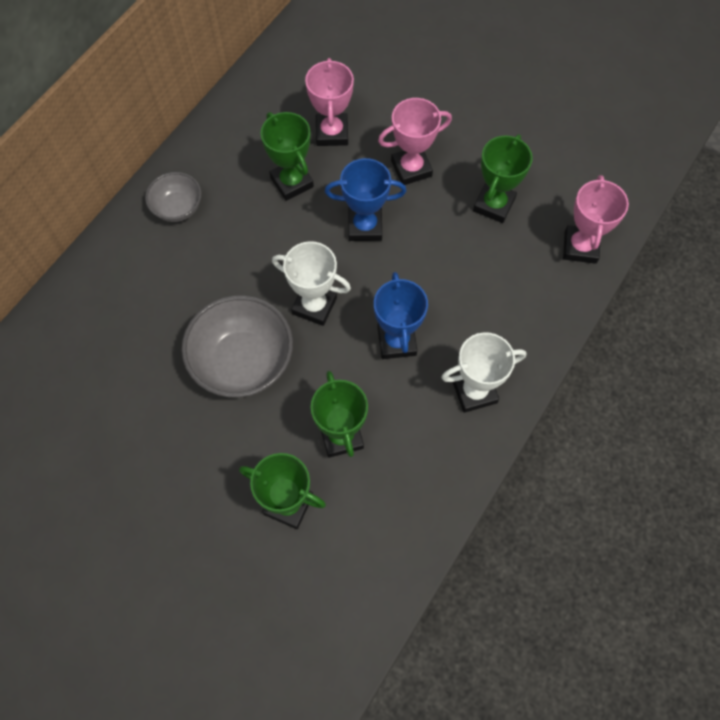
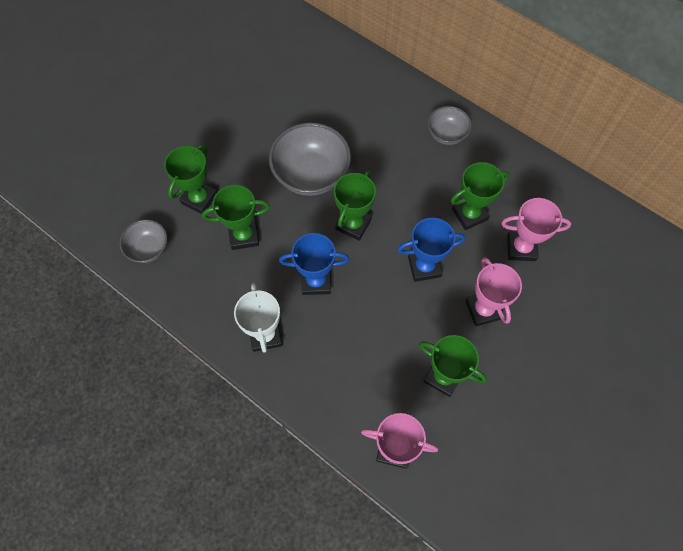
camera: 95 degrees right, 0 degrees up
(314, 306) = (353, 224): white trophy -> green trophy
(365, 226) = (424, 267): blue trophy -> blue trophy turned 75 degrees clockwise
(372, 562) = (148, 248): none -> grey bowl

